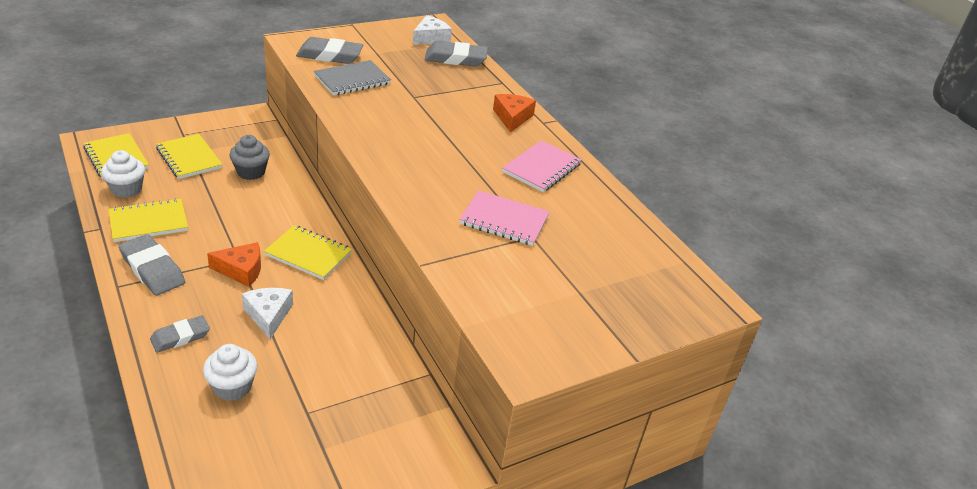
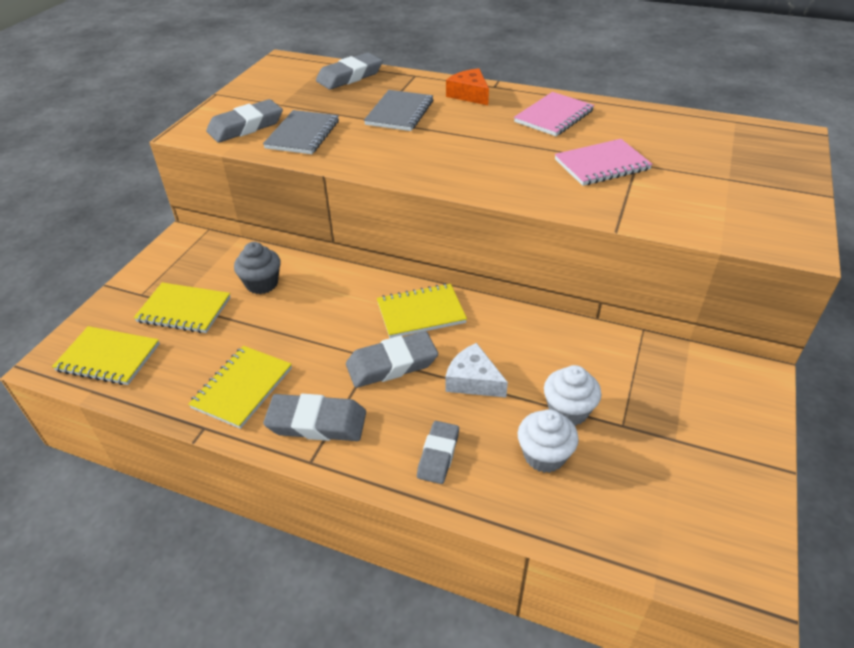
camera: 35 degrees left, 5 degrees up
(127, 189) = (169, 376): white cupcake -> white cupcake (568, 411)
(241, 270) = (392, 364): orange cheese -> grey eraser
(431, 38) = (301, 71): white cheese -> none
(439, 102) = (399, 113): none -> grey notebook
(541, 168) = (554, 116): pink notebook -> pink notebook turned 45 degrees clockwise

